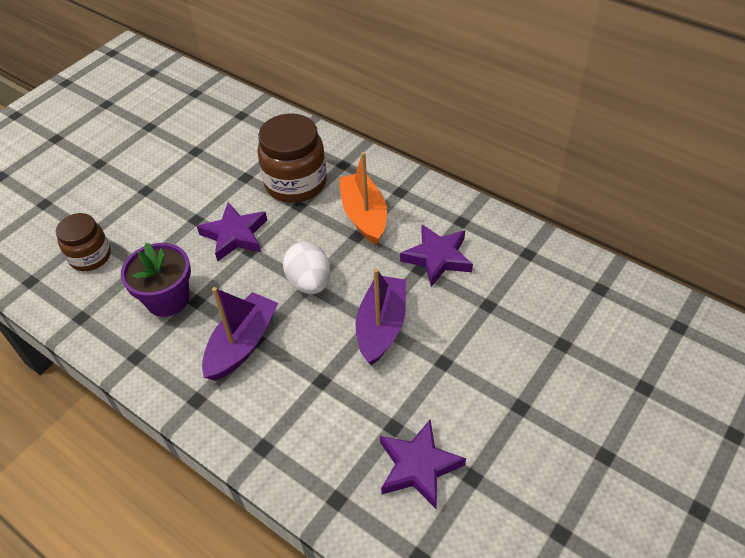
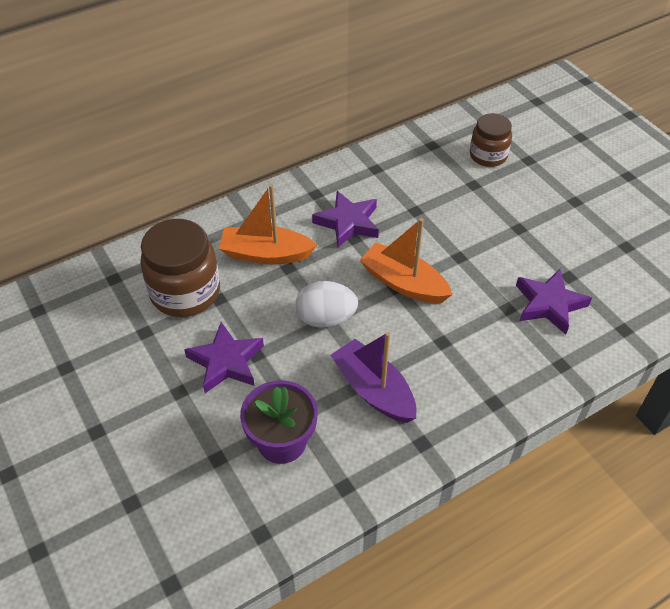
camera: 70 degrees left, 0 degrees up
(90, 257) = (171, 509): brown jar -> brown jar (488, 155)
(381, 326) = (403, 283): purple boat -> orange boat

